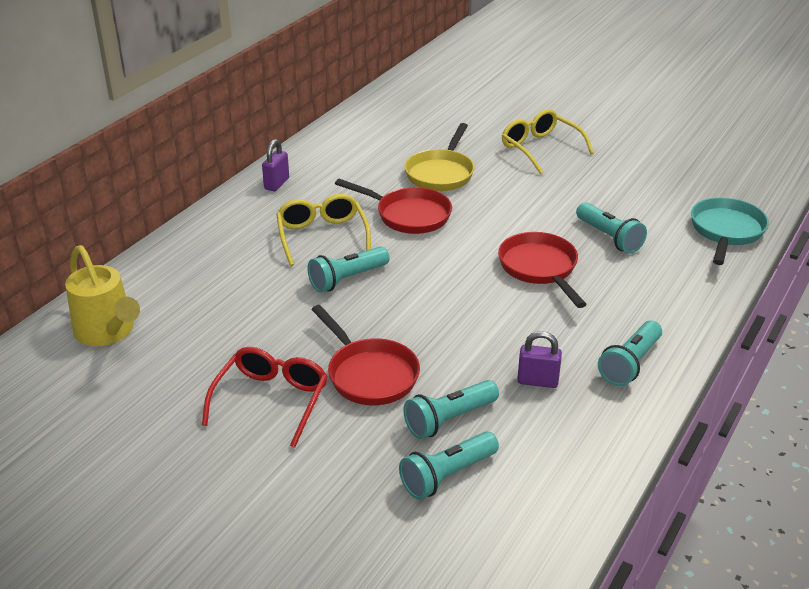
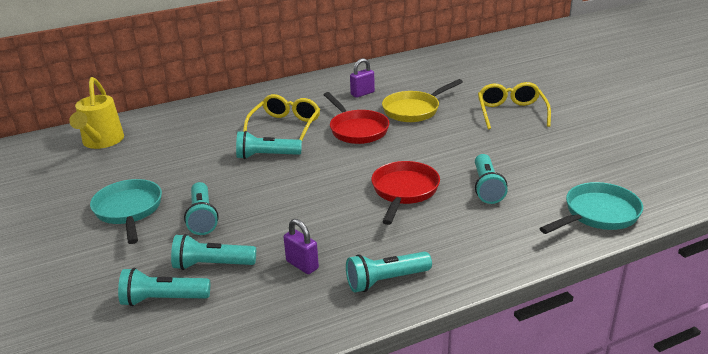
camera: 35 degrees right, 5 degrees down
(271, 401) = (129, 210): red glasses -> turquoise pan
(277, 184) = (299, 88): purple padlock -> purple padlock (362, 93)
(369, 374) = (202, 217): red pan -> turquoise flashlight

